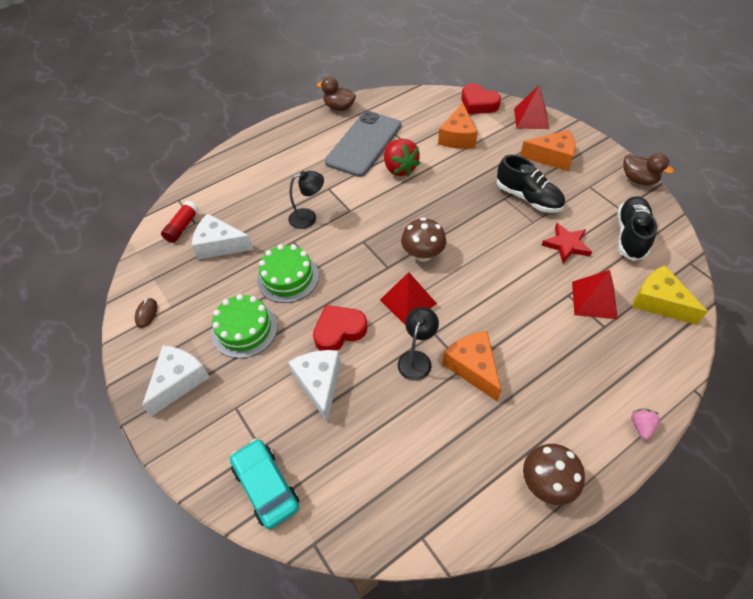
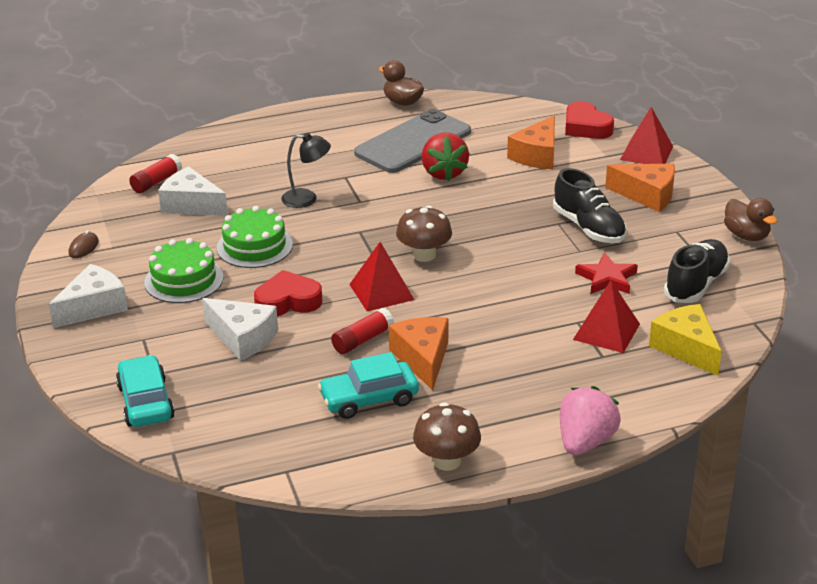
camera: 15 degrees right, 20 degrees down
(319, 383) = (243, 338): white cheese -> white cheese turned 120 degrees clockwise
(417, 359) = (362, 340): black lamp -> red glue stick
(452, 426) = (369, 399): none -> turquoise car
(641, 426) = (585, 442): pink strawberry -> pink strawberry, size x1.99

